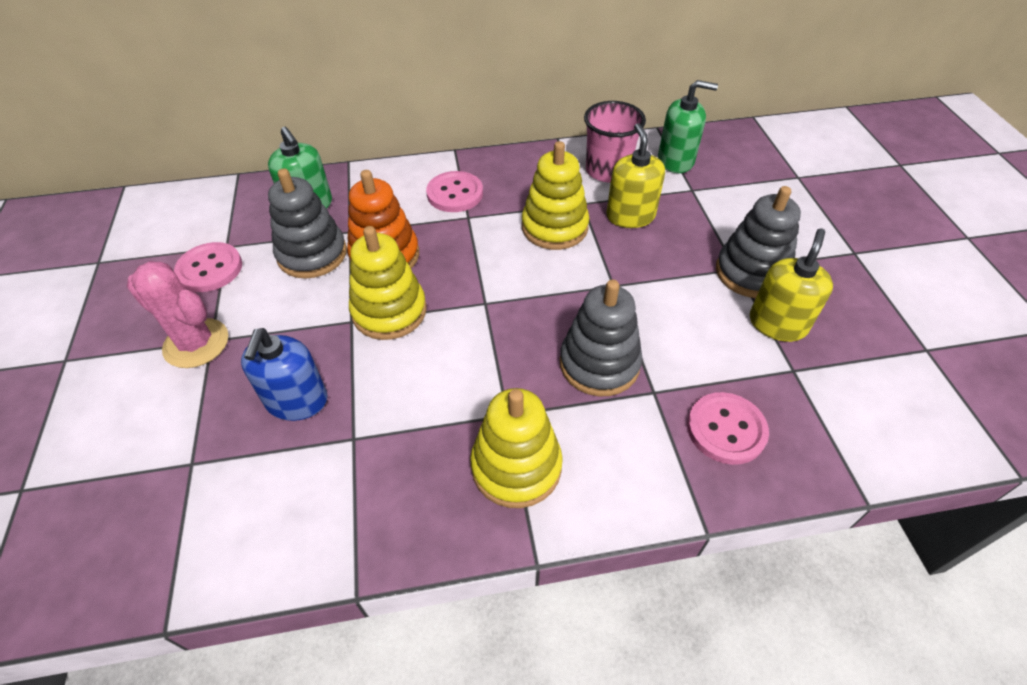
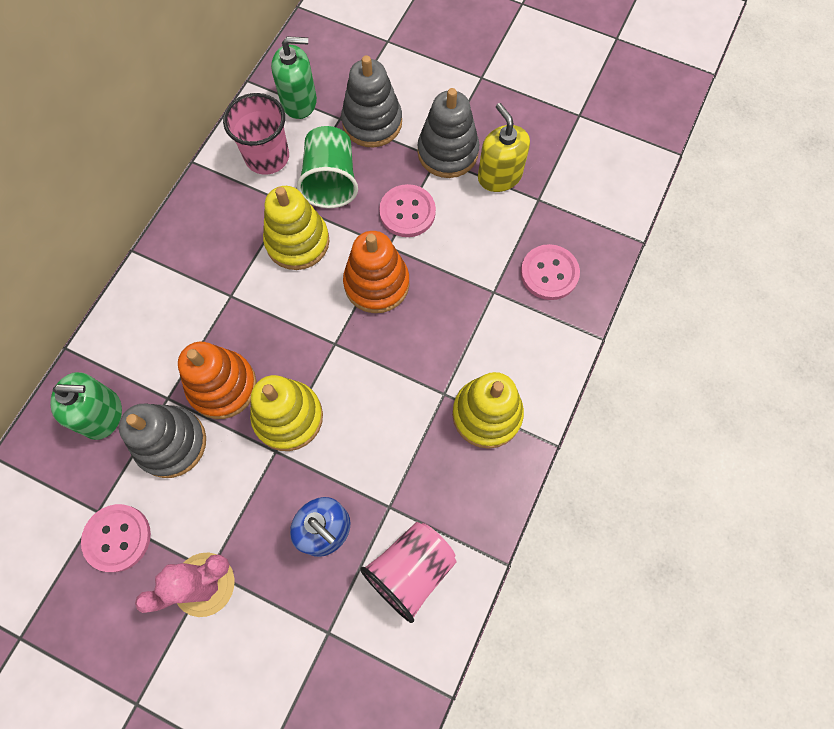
camera: 55 degrees left, 20 degrees up
(295, 498) = (410, 570): none -> pink cup
(455, 194) = (192, 287): pink button -> pink button (407, 212)
(569, 298) = (376, 283): none -> orange stacking toy
(599, 364) = (447, 307): grey stacking toy -> grey stacking toy (372, 122)
(630, 216) = (331, 181): yellow soap dispenser -> green cup
(676, 161) = (299, 102): green soap dispenser -> green soap dispenser turned 45 degrees clockwise

